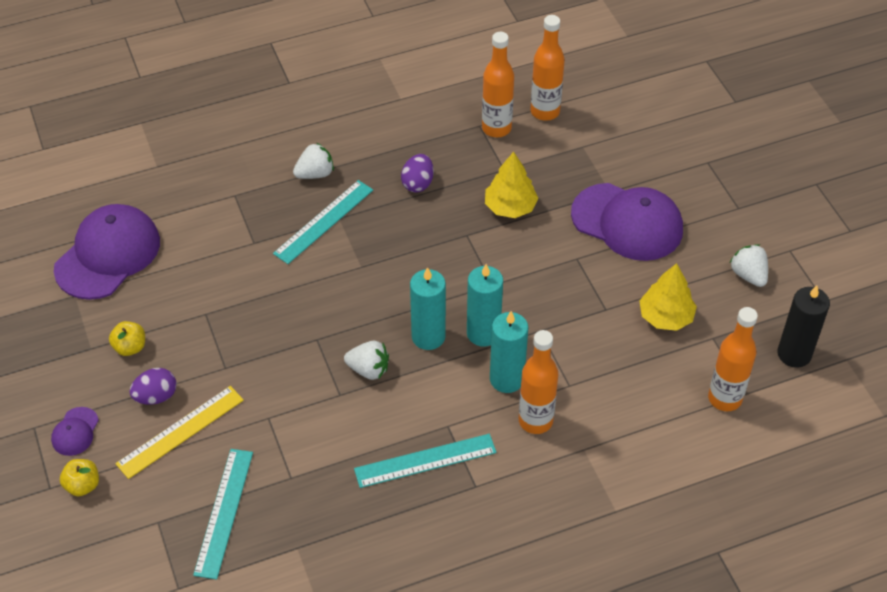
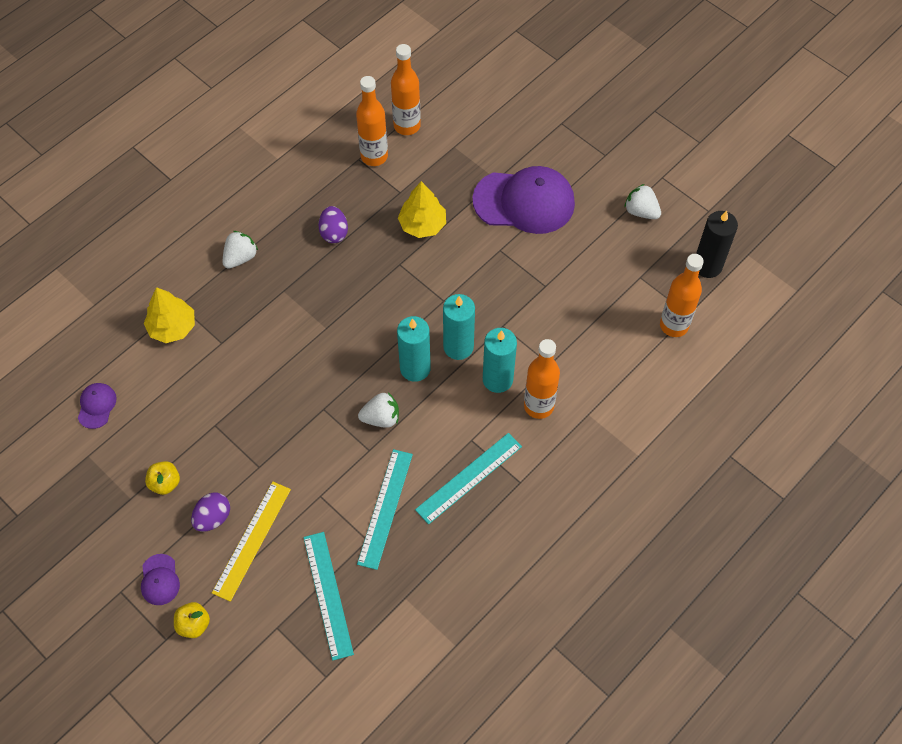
camera: 25 degrees left, 10 degrees up
(108, 255) = (96, 406): purple cap -> purple cap, size x0.44
(323, 221) = (271, 299): turquoise ruler -> turquoise ruler (385, 508)
(665, 317) = (595, 273): yellow tree -> yellow tree (172, 327)

